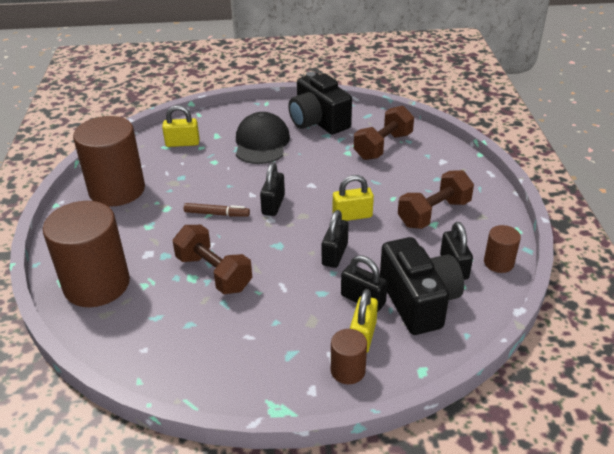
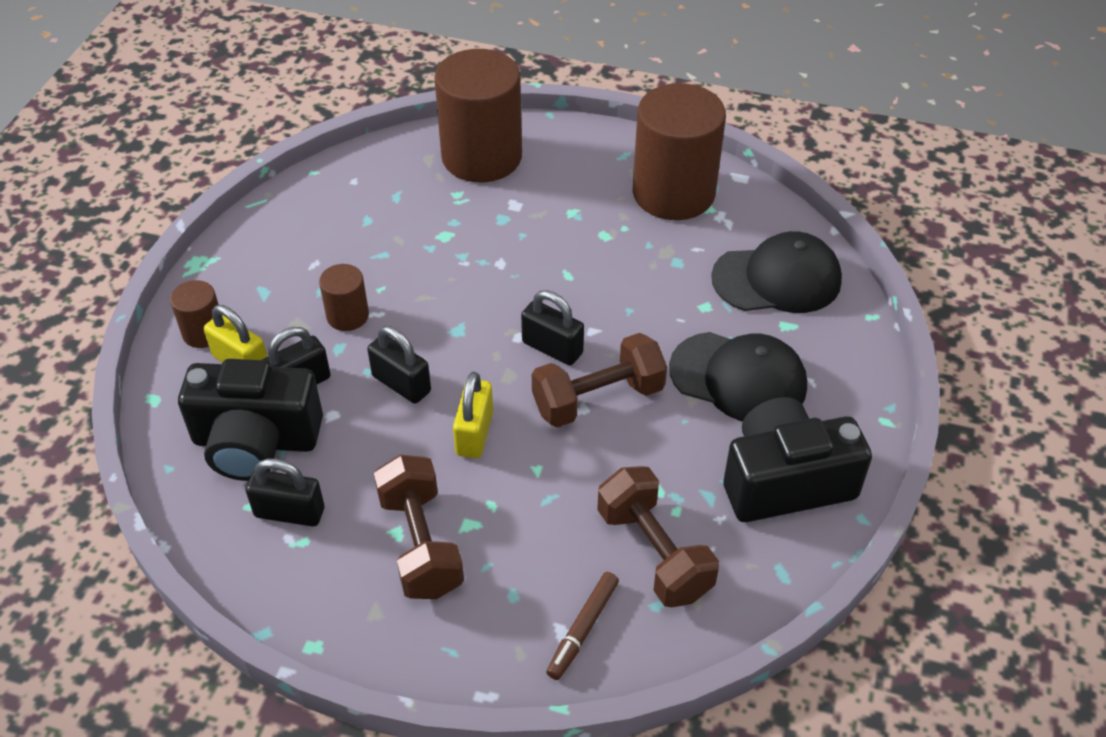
camera: 110 degrees right, 10 degrees up
(182, 143) = (777, 279): yellow padlock -> black cap
(214, 273) = (439, 255): brown dumbbell -> brown dumbbell (598, 399)
(216, 214) = (563, 282): brown marker -> brown marker (583, 629)
(498, 263) = (260, 575): brown cylinder -> brown cylinder (347, 316)

